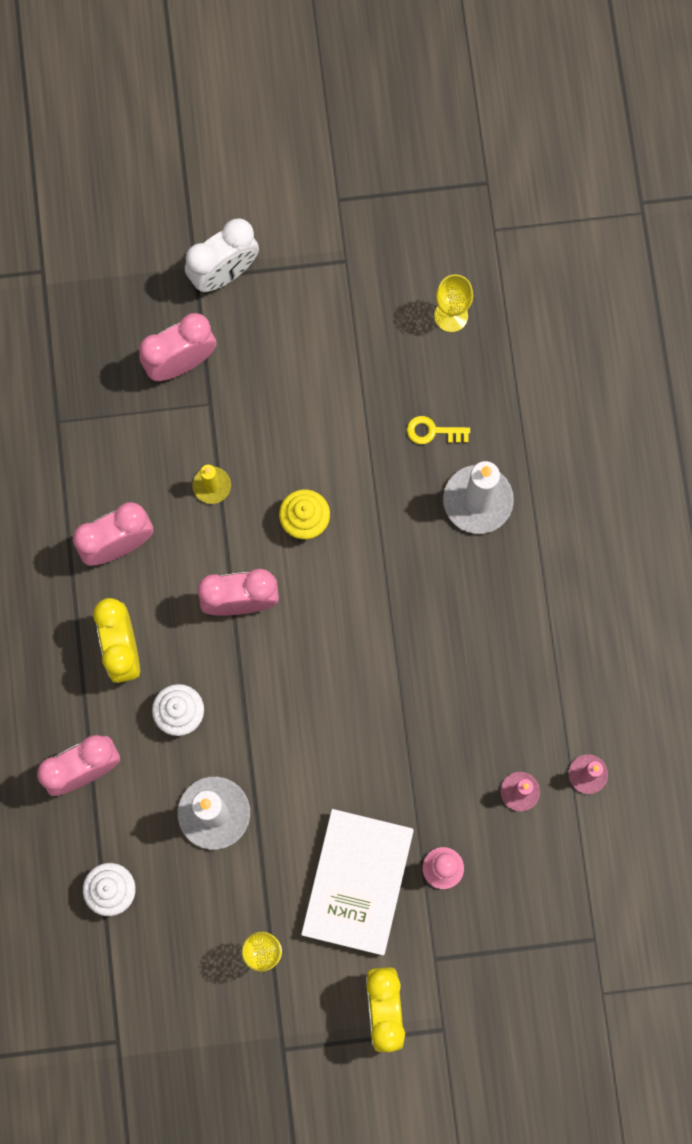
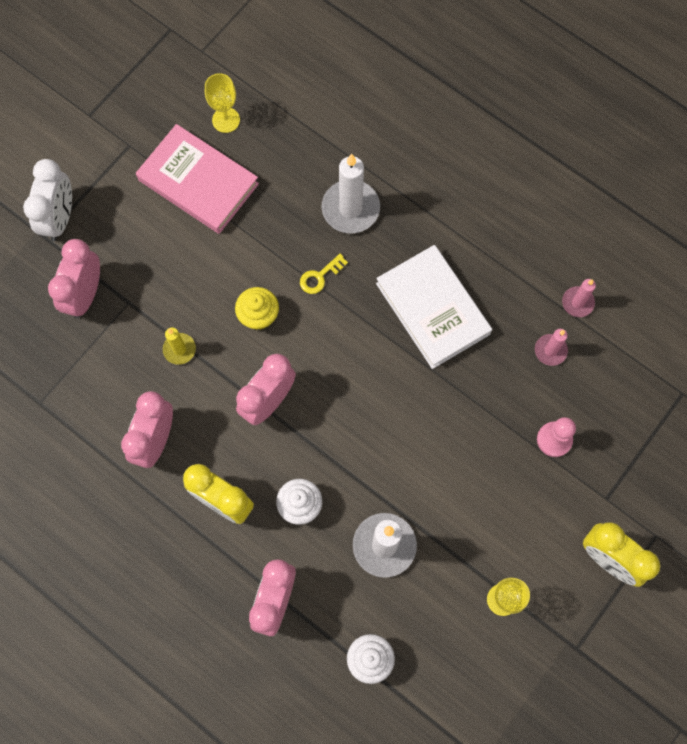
camera: 45 degrees left, 5 degrees down
(357, 882) = (513, 499): white book -> white book (432, 309)
(371, 351) = (198, 182): none -> pink book
(433, 431) = (283, 194): yellow key -> yellow key (320, 276)

